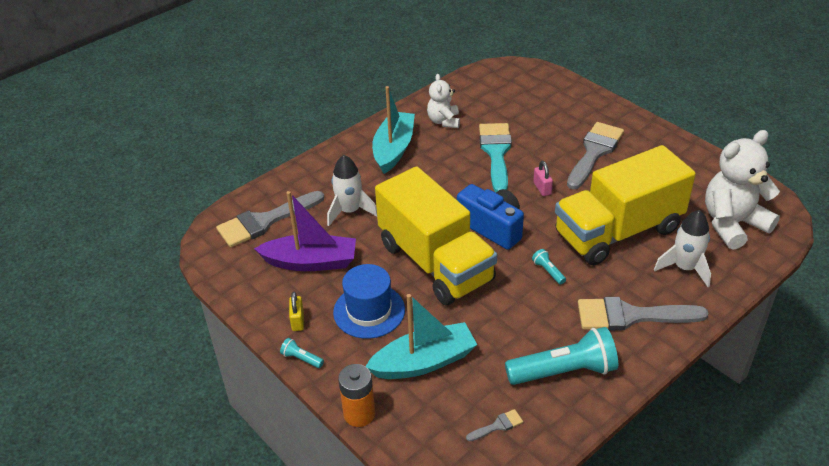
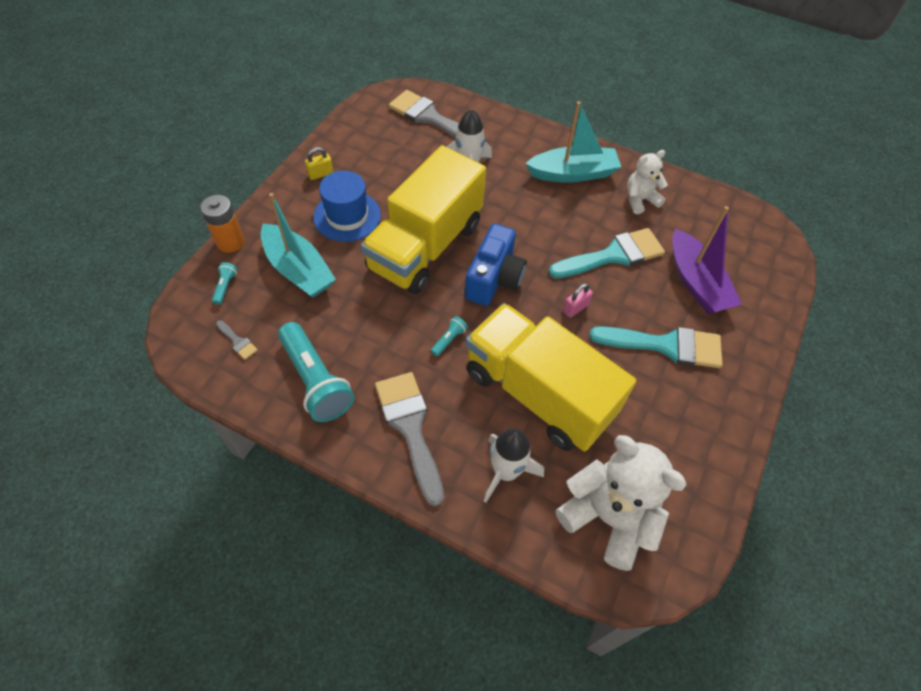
camera: 65 degrees right, 15 degrees up
(301, 359) = (280, 189): turquoise flashlight -> turquoise flashlight (225, 287)
(310, 262) = (392, 161): purple boat -> purple boat (696, 282)
(594, 152) = (666, 345): grey brush -> turquoise brush

